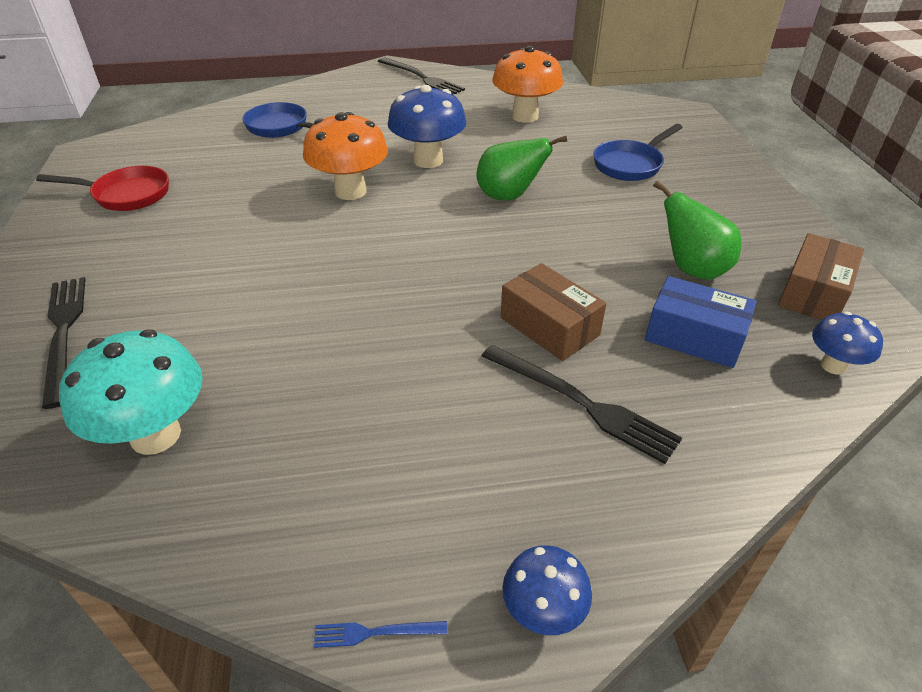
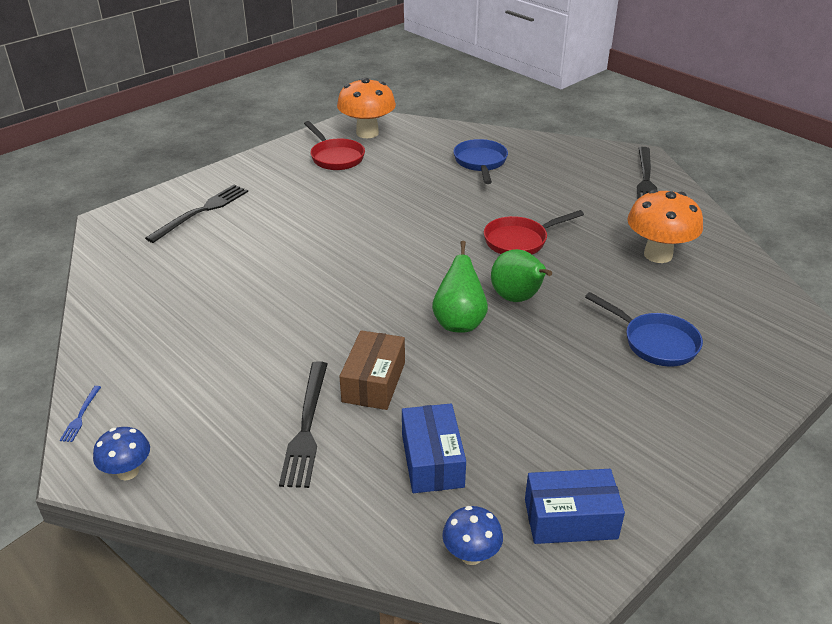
camera: 55 degrees right, 5 degrees down
(156, 435) = (154, 281): turquoise mushroom -> none
(350, 191) = (436, 229): orange mushroom -> orange mushroom (367, 133)
(375, 633) = (81, 416): blue fork -> blue fork turned 135 degrees counterclockwise
(428, 160) = (520, 241): blue mushroom -> red pan
(630, 164) = (655, 342): blue pan -> blue pan turned 150 degrees counterclockwise
(692, 269) = (525, 432): green pear -> green pear (459, 322)
(813, 293) = (570, 519): brown box -> blue box

